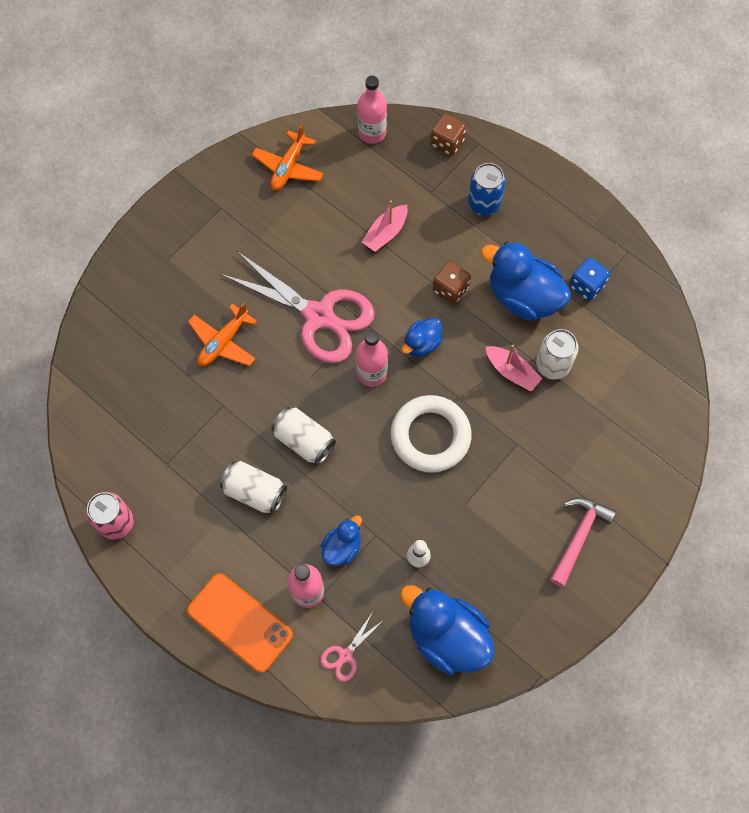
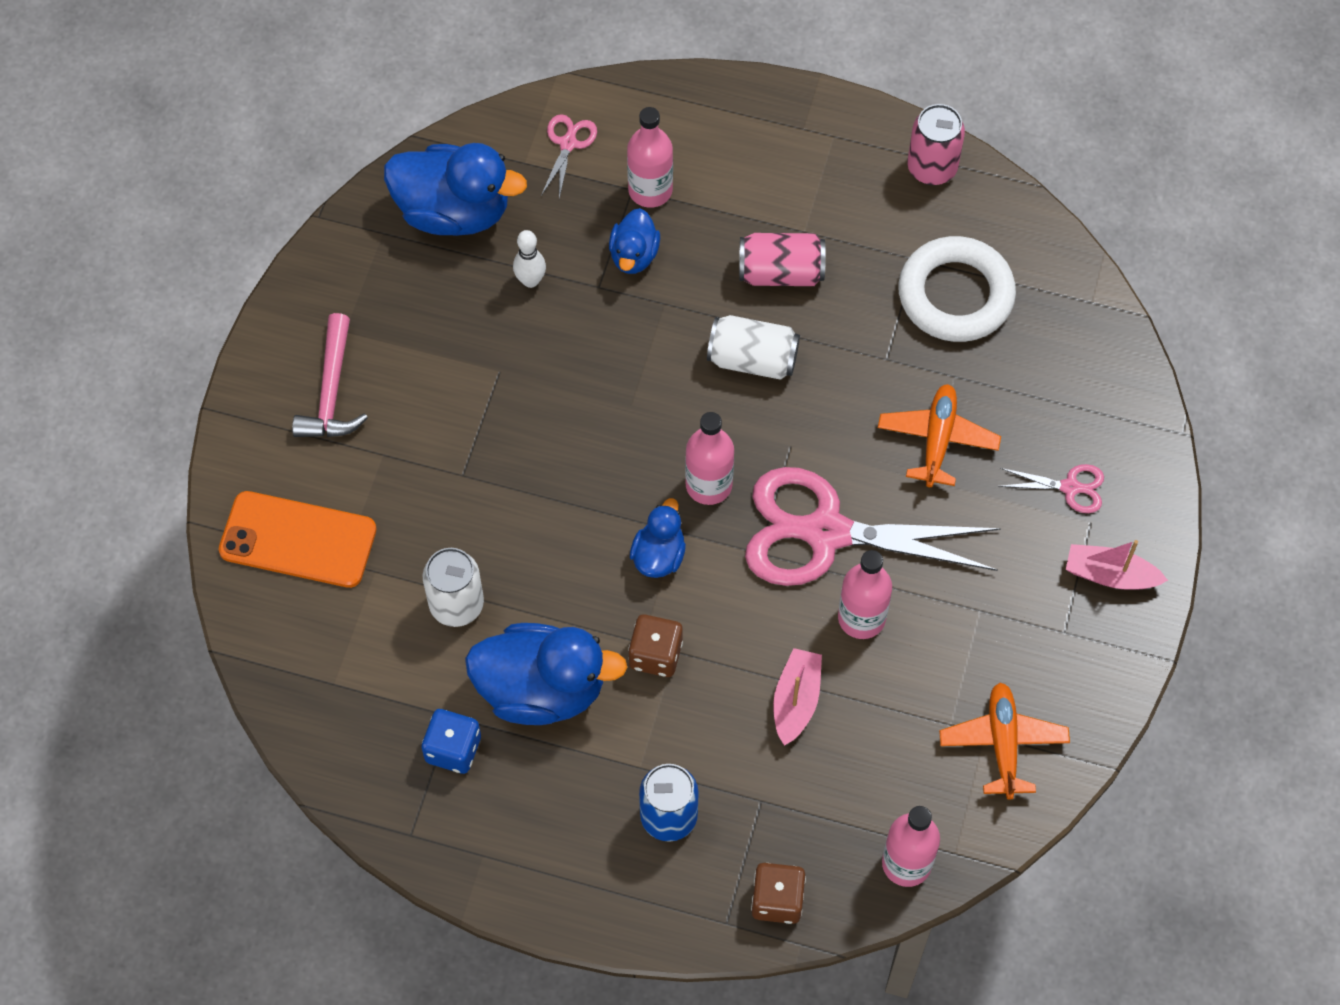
camera: 155 degrees right, 5 degrees down
(166, 282) = (1070, 487): none -> pink scissors
(240, 622) = (714, 126): orange phone -> orange phone (298, 540)
(255, 492) = (781, 272): white can -> pink can
(326, 261) = (861, 618): none -> pink bottle
(430, 436) = (586, 435): white ring -> white ring (955, 295)
(511, 372) = (512, 570): pink boat -> pink boat (1110, 575)

